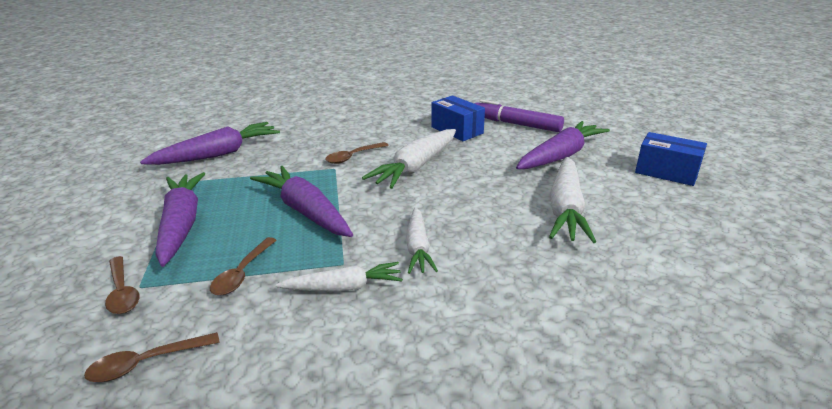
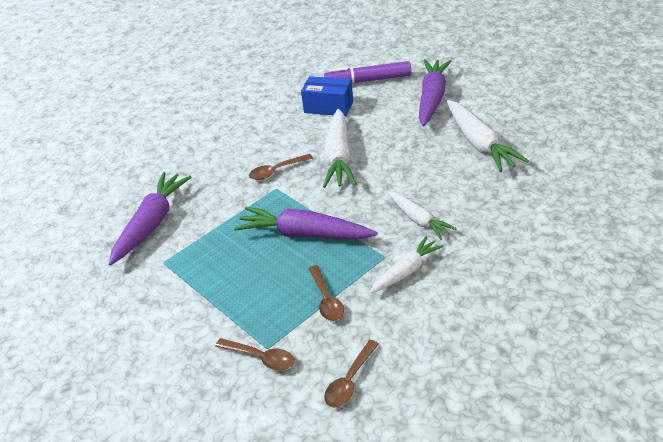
camera: 30 degrees left, 10 degrees up
(182, 224) = (223, 293): purple carrot -> none
(353, 157) = (276, 171): brown spoon -> brown spoon turned 45 degrees clockwise
(666, 172) = (513, 82): blue box -> none

